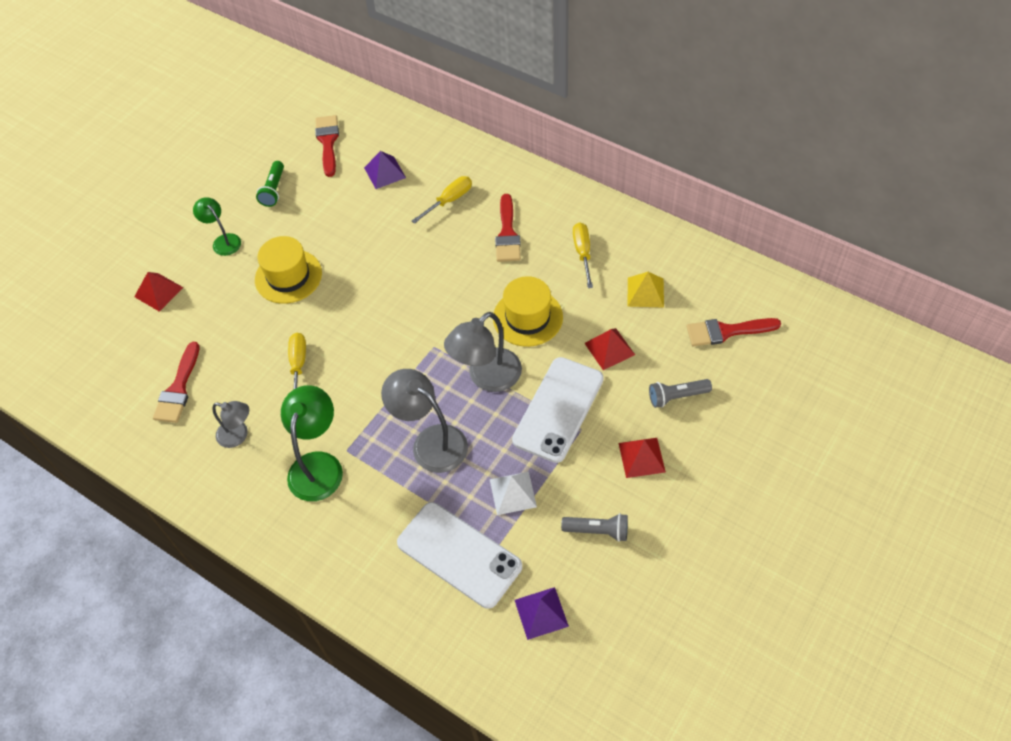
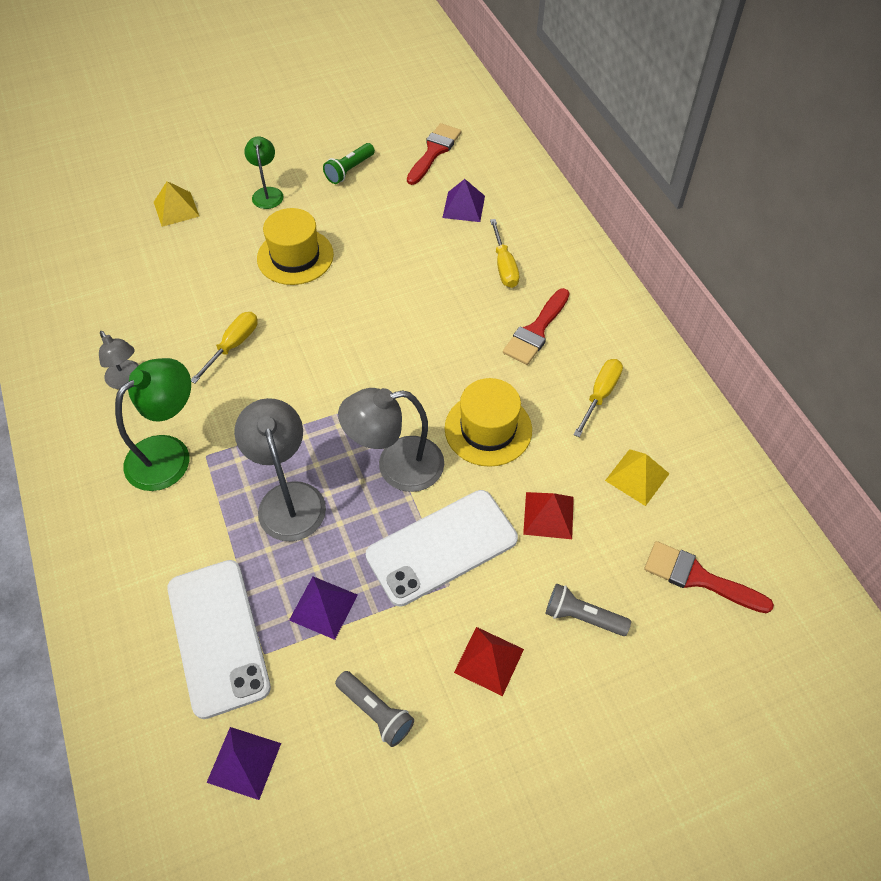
camera: 30 degrees right, 0 degrees up
(158, 292) = (176, 209): red pyramid -> yellow pyramid
(178, 389) = (117, 305): red brush -> none
(449, 200) = (504, 266): yellow screwdriver -> yellow screwdriver turned 90 degrees clockwise
(513, 493) = (323, 607): white pyramid -> purple pyramid

